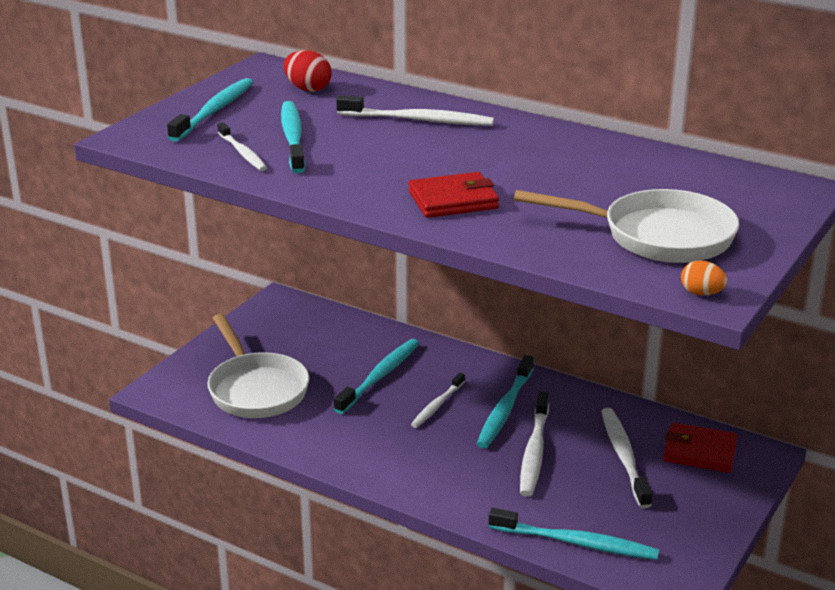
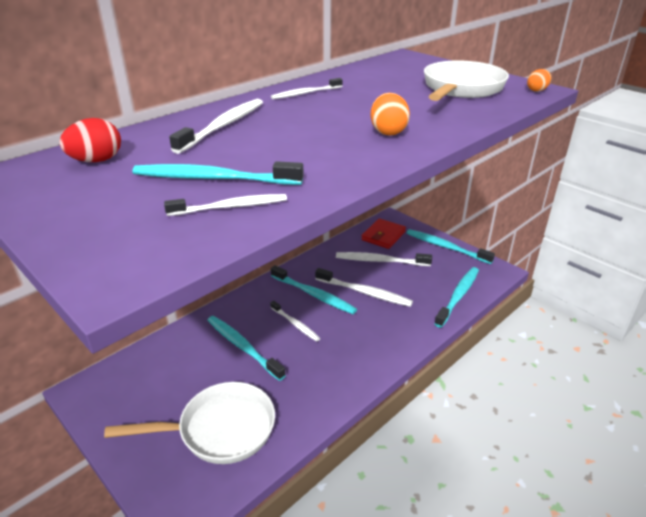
camera: 75 degrees left, 5 degrees up
(214, 111) = (95, 214): turquoise toothbrush -> turquoise toothbrush (445, 247)
(453, 200) = (388, 132): red wallet -> orange egg
(554, 143) = (305, 93): none -> white toothbrush

